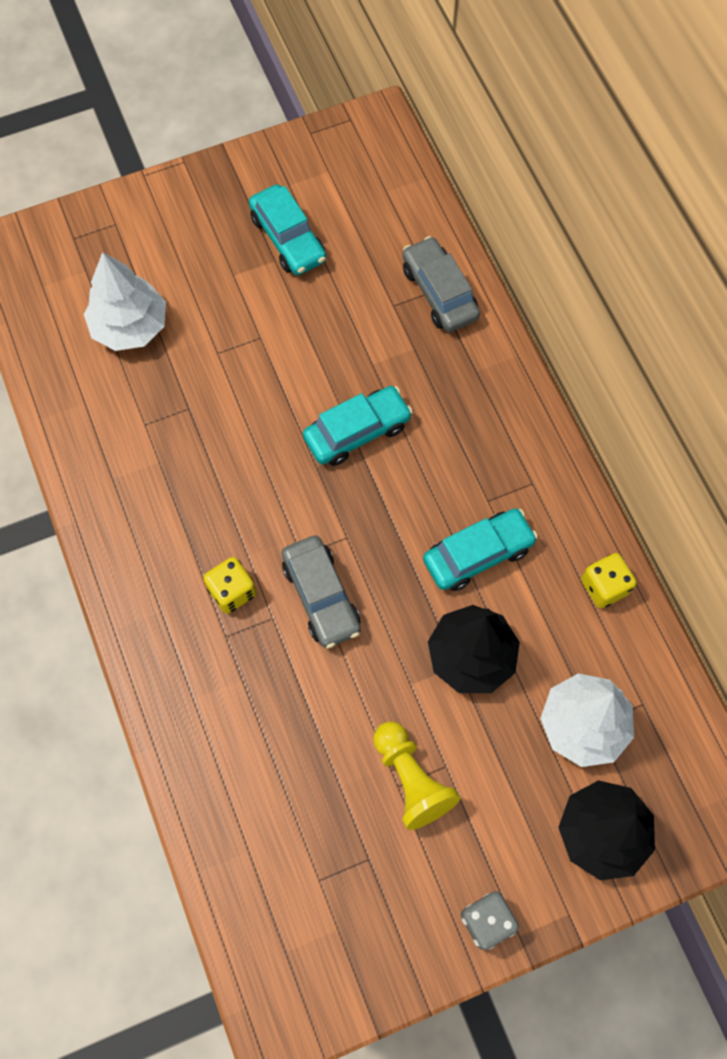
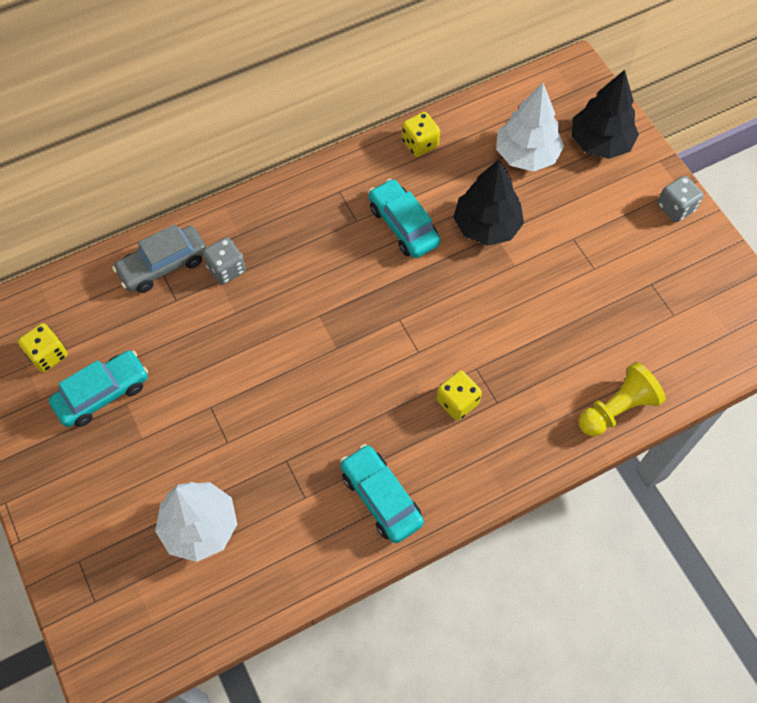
camera: 95 degrees left, 5 degrees down
(321, 596) = (452, 333): grey car -> none
(338, 189) = (48, 355): none -> yellow dice
(357, 431) = (301, 319): turquoise car -> turquoise car (381, 497)
(411, 779) = (587, 260): yellow pawn -> yellow pawn (617, 409)
(429, 356) = (226, 269): none -> grey dice

